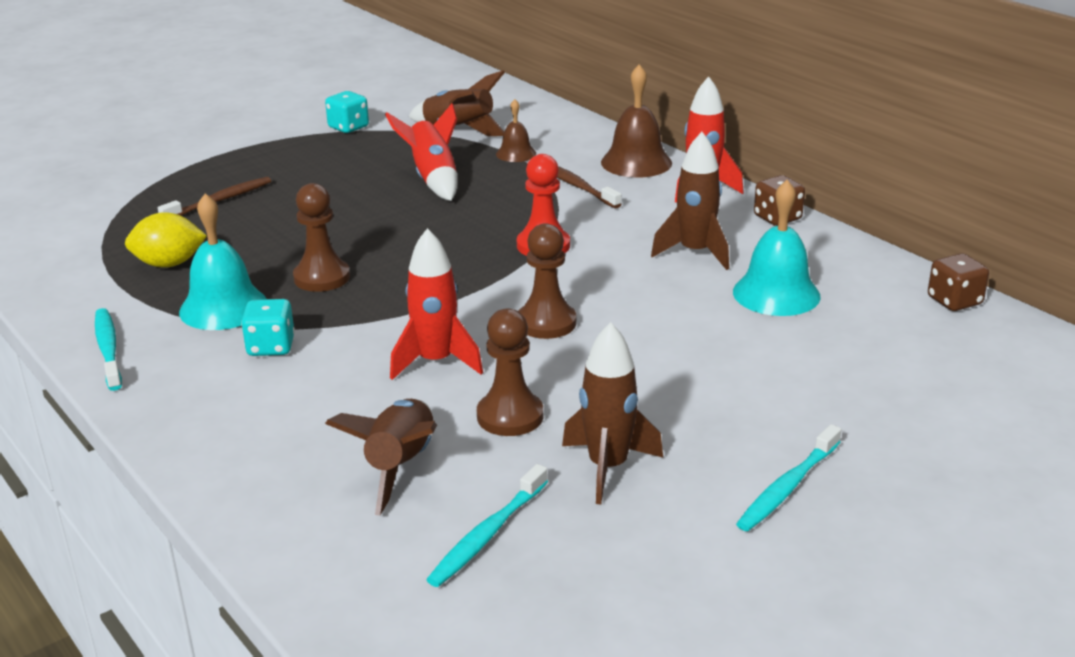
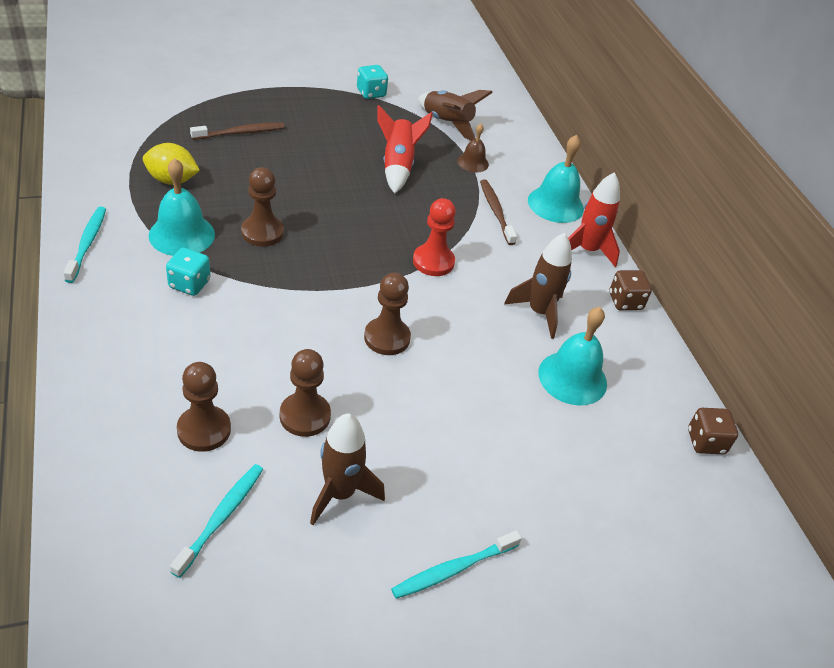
camera: 15 degrees right, 15 degrees up
(400, 466) = (204, 430): brown rocket -> brown pawn
(436, 362) = (288, 343): red rocket -> none
(488, 534) = (221, 518): turquoise toothbrush -> turquoise toothbrush turned 150 degrees clockwise
(636, 162) = (555, 204): brown bell -> turquoise bell

